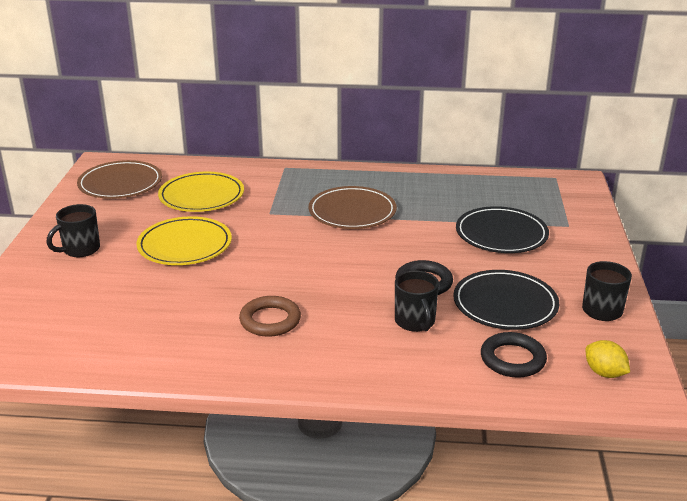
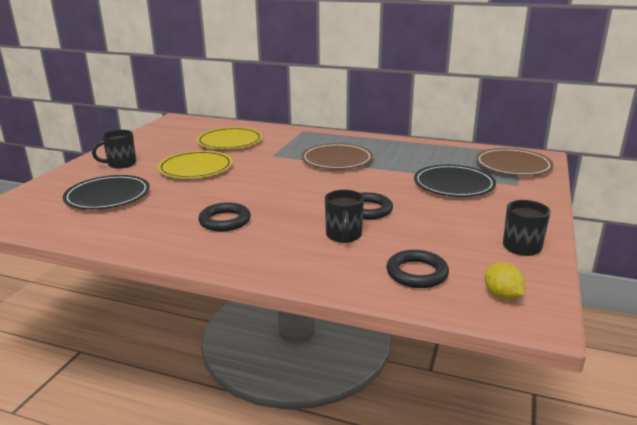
camera: 15 degrees right, 5 degrees down
(120, 184) = (178, 131): brown plate -> brown plate (513, 166)
(270, 320) = (225, 221): brown ring -> black ring
(505, 304) = (431, 232): black plate -> black plate (108, 196)

